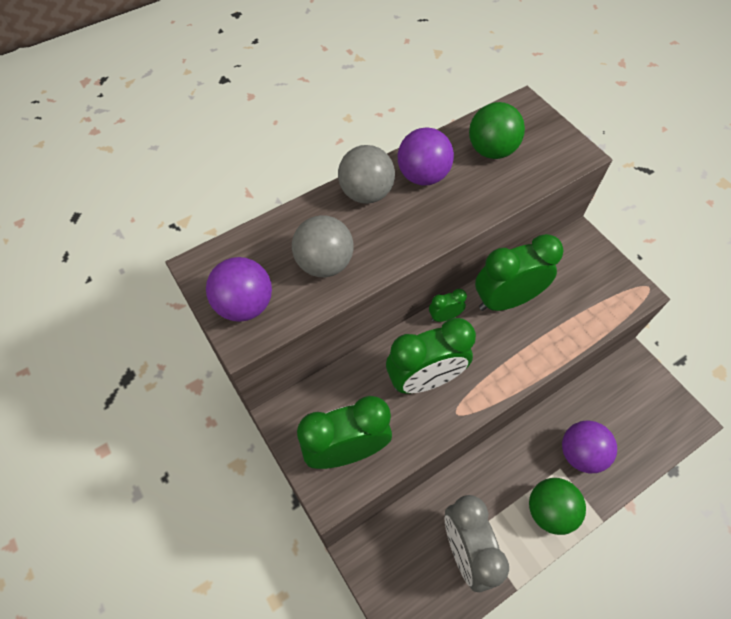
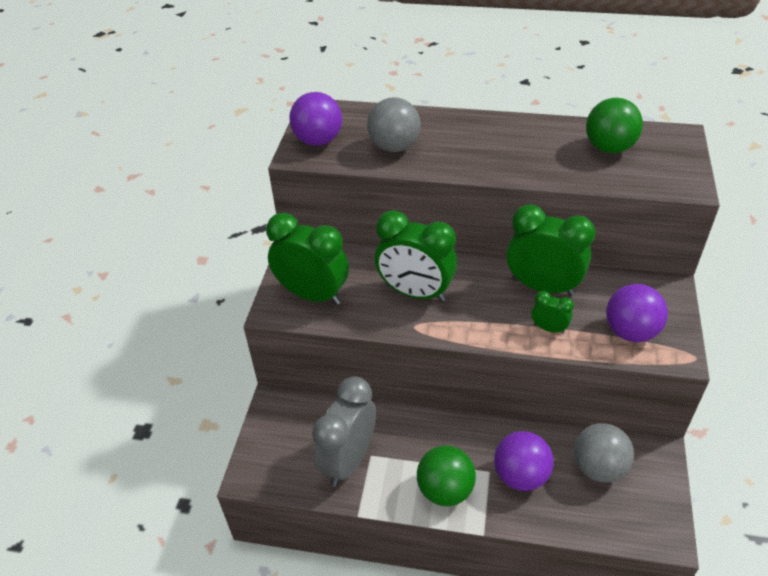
camera: 45 degrees right, 15 degrees down
(366, 193) = (473, 125): grey ball -> grey ball (598, 467)
(422, 176) = (530, 136): purple ball -> purple ball (630, 331)
(444, 316) = (478, 267): green clock -> green clock (549, 328)

